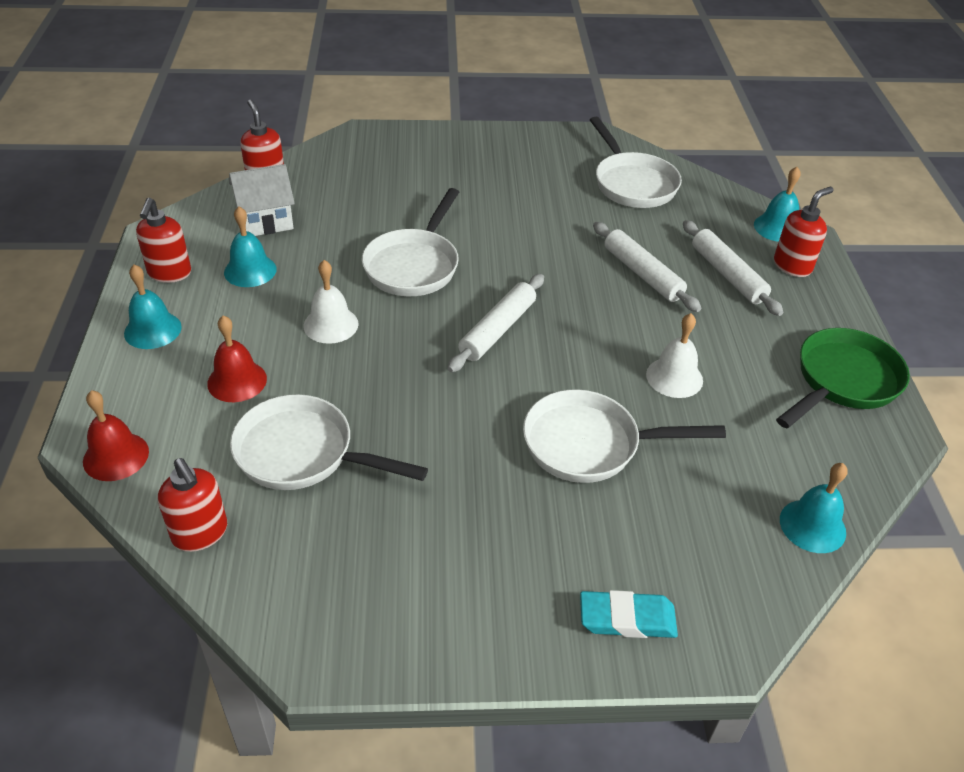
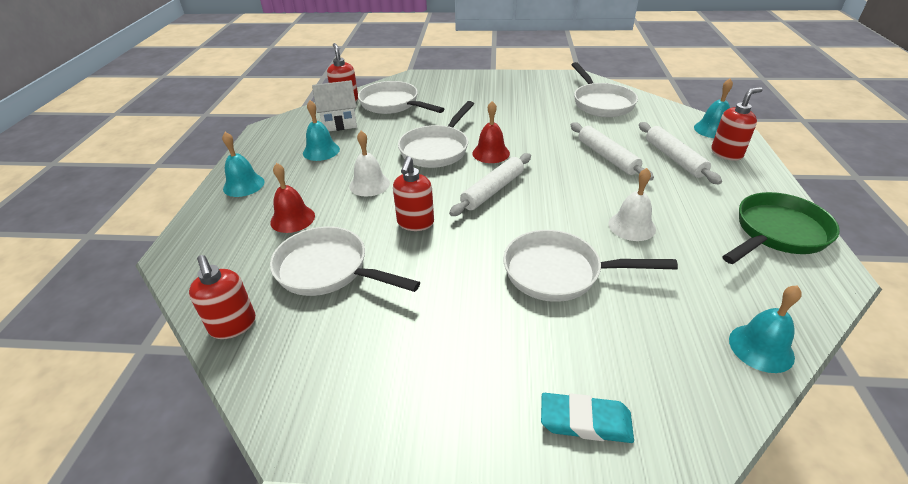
camera: 10 degrees right, 5 degrees down
(116, 456) = (189, 266): red bell -> red bell (491, 153)
(169, 273) = (266, 152): red soap dispenser -> red soap dispenser (415, 223)
(338, 187) = (393, 104): none -> white pan

